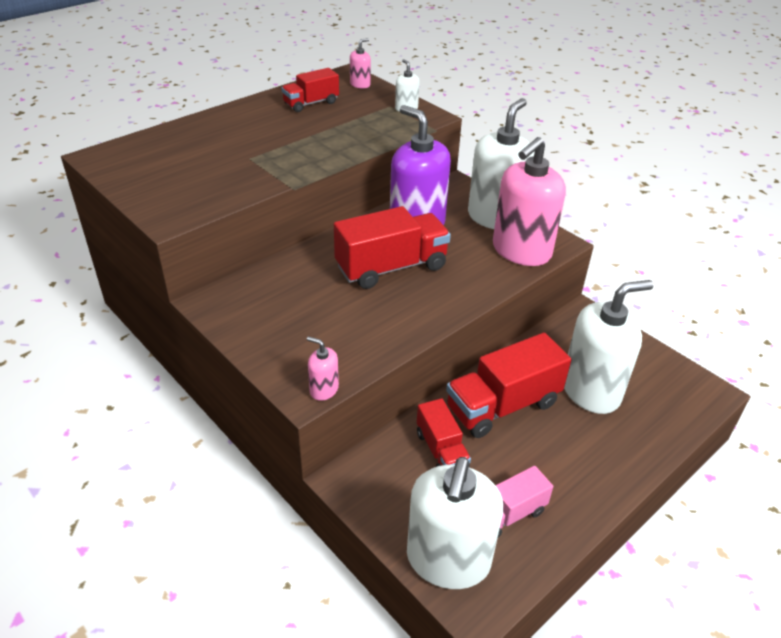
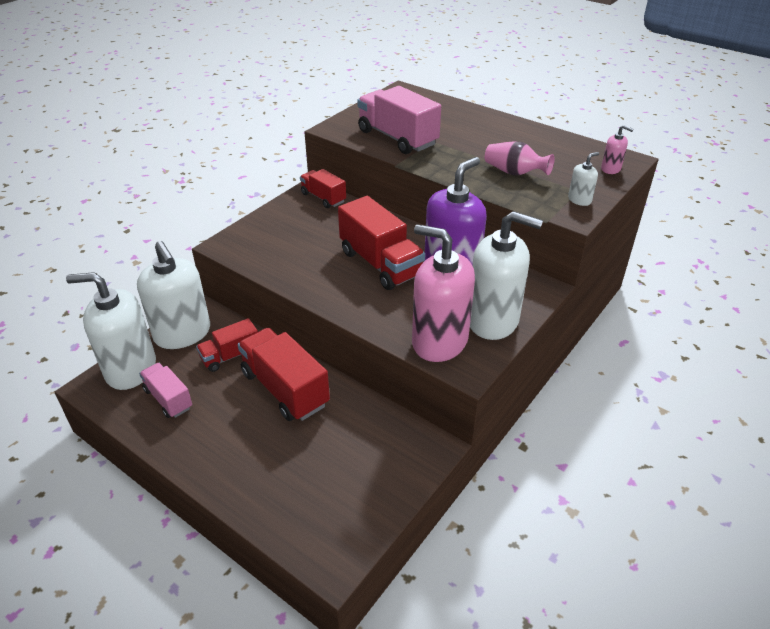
camera: 80 degrees right, 0 degrees up
(228, 178) = (397, 138): none -> pink truck
(311, 103) = (547, 151): red truck -> red truck (323, 198)
(324, 389) = (227, 252): pink soap dispenser -> none
(344, 127) = (514, 172): none -> pink vase
(591, 391) = (315, 452): white soap dispenser -> white soap dispenser (182, 334)

